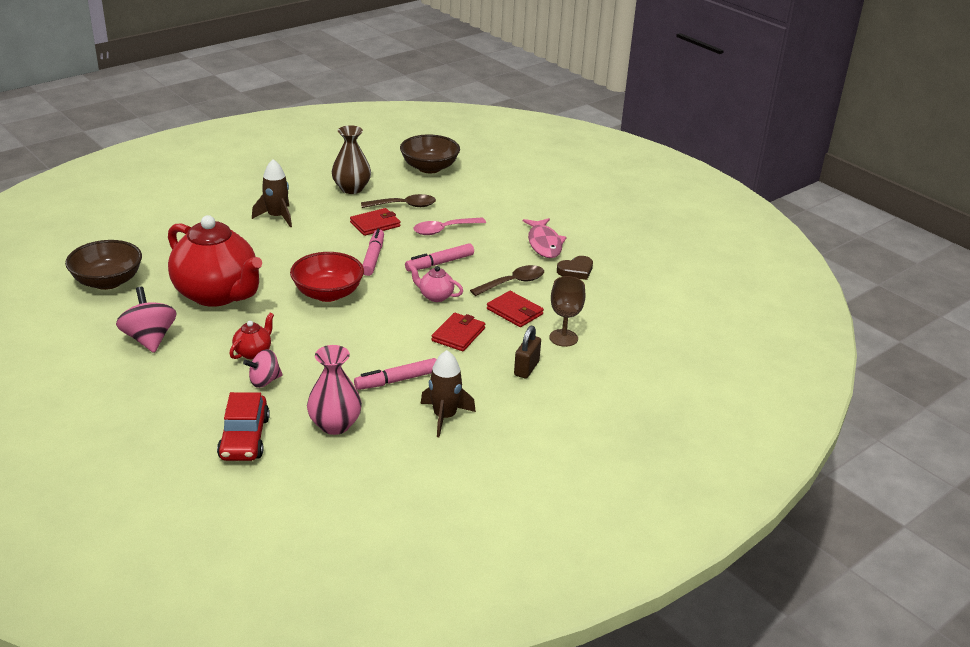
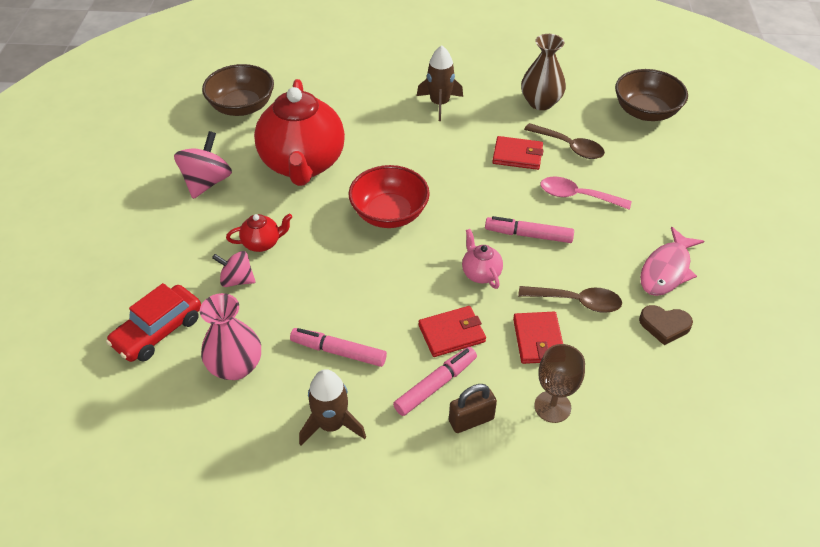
camera: 45 degrees right, 15 degrees up
(373, 257) = (473, 194): pink marker -> pink marker (435, 385)

